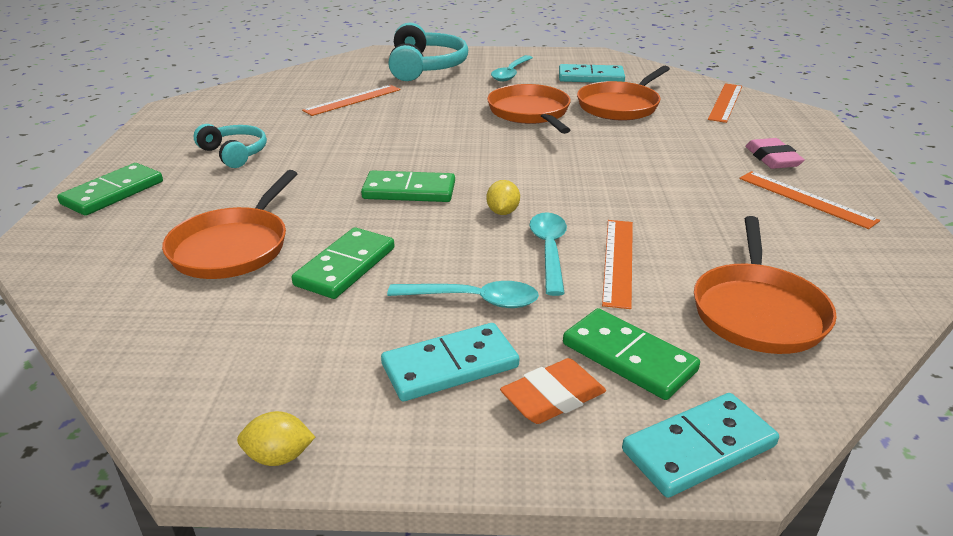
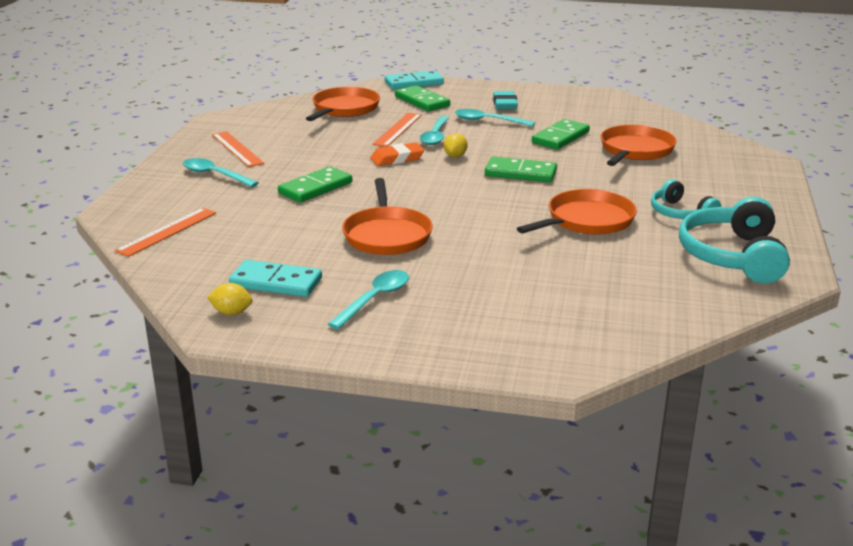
camera: 170 degrees left, 5 degrees down
(113, 193) = (755, 188): green domino -> green domino (315, 188)
(279, 456) = (574, 91): yellow lemon -> yellow lemon (231, 312)
(353, 100) = (584, 269): orange ruler -> none
(425, 67) = (490, 324): turquoise headphones -> turquoise headphones (733, 256)
(450, 366) = (505, 104): turquoise domino -> turquoise eraser
(553, 397) = (462, 95): orange eraser -> orange eraser (397, 158)
(620, 106) = (284, 236): orange pan -> orange pan (587, 220)
(772, 158) = (215, 175): pink eraser -> turquoise spoon

